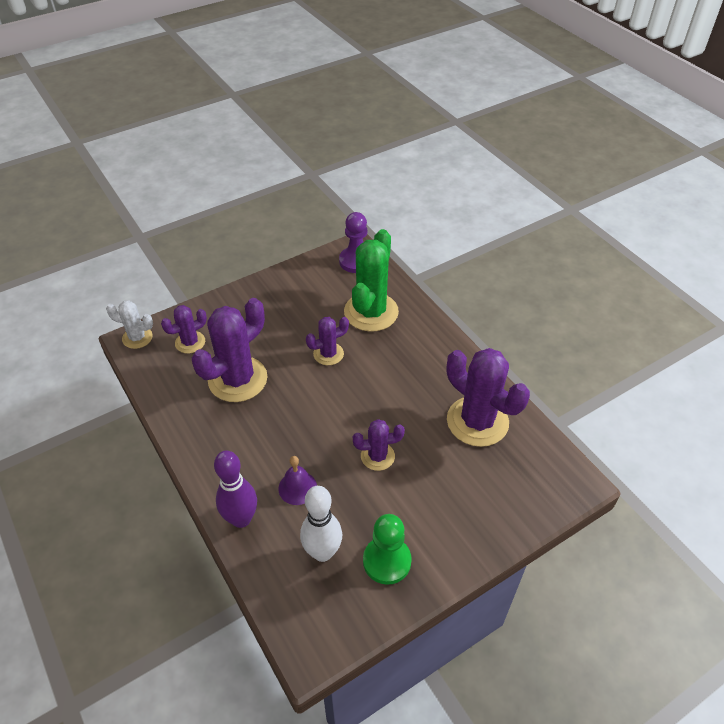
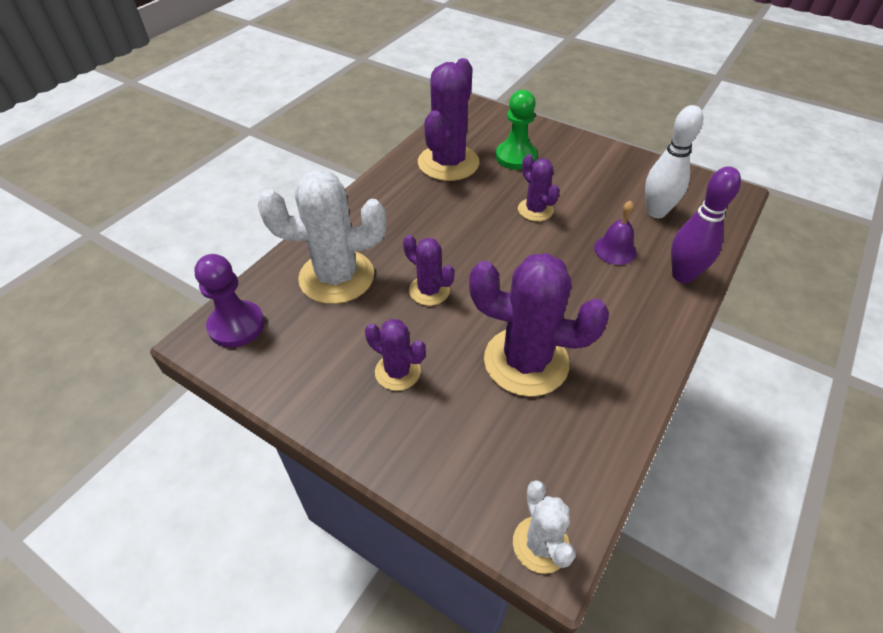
camera: 115 degrees left, 0 degrees up
(190, 342) = (502, 455): purple cactus -> purple cactus (397, 372)
(371, 312) = (336, 277): green cactus -> white cactus
(387, 561) = (626, 176): green pawn -> green pawn (516, 157)

